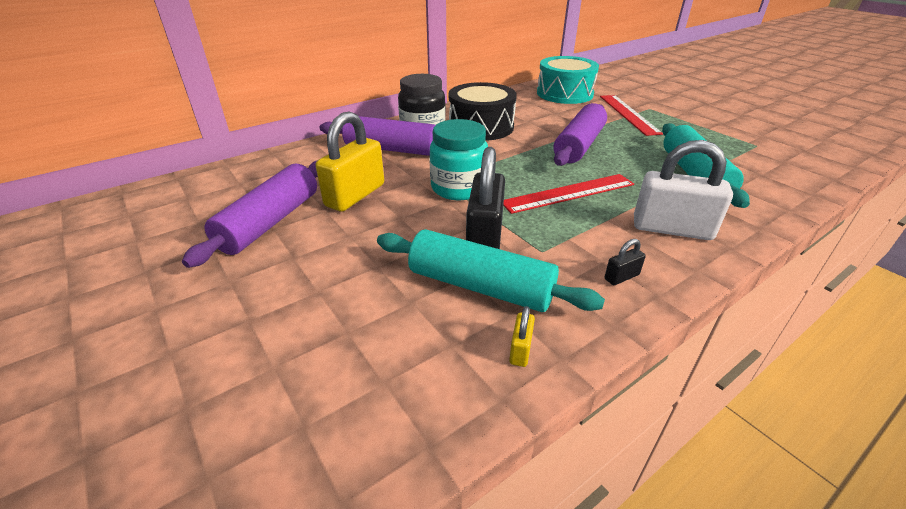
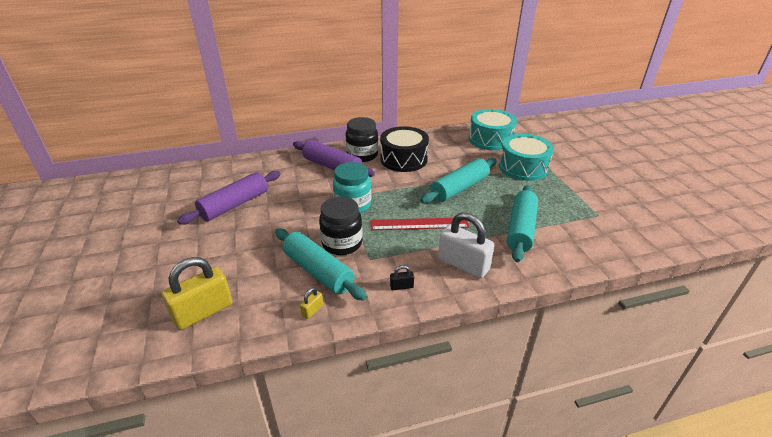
camera: 20 degrees right, 0 degrees up
(355, 195) = (289, 197): yellow padlock -> yellow padlock (203, 312)
(484, 239) = (342, 243): black padlock -> black jar
(579, 145) = (459, 188): purple rolling pin -> turquoise rolling pin
(628, 114) = (523, 167): red ruler -> turquoise drum

